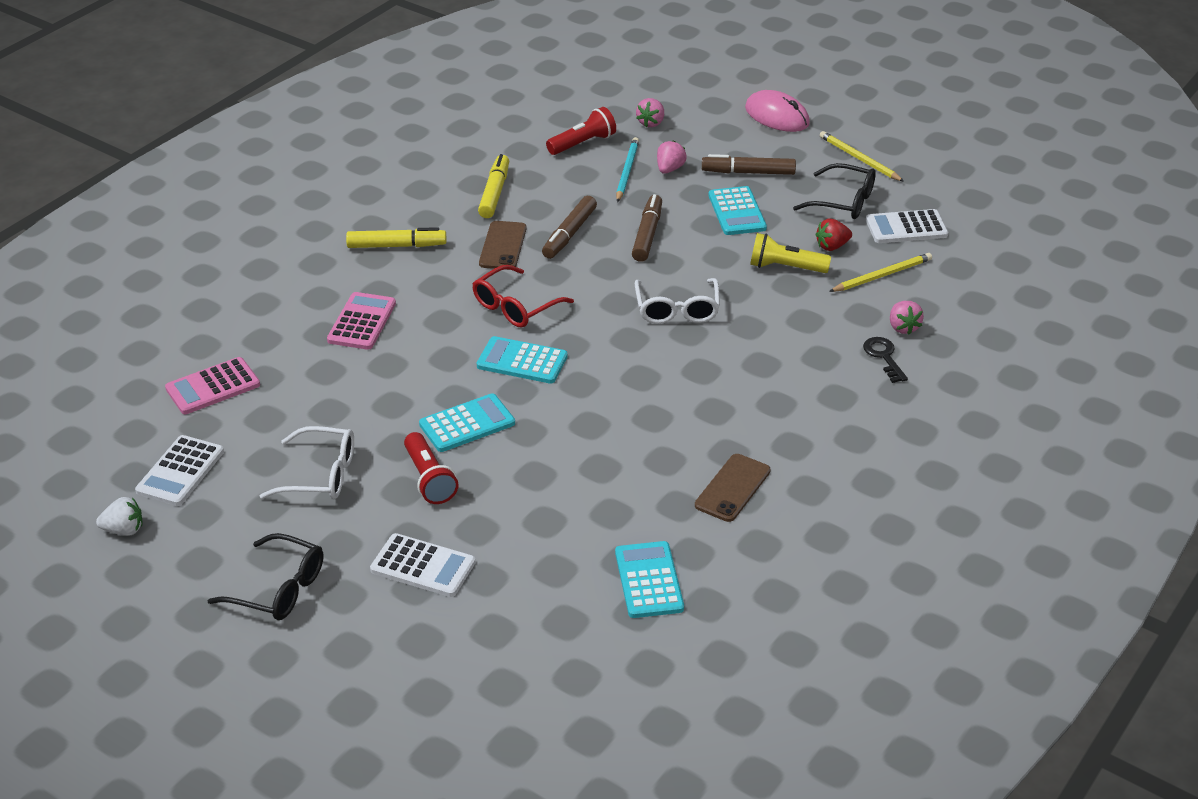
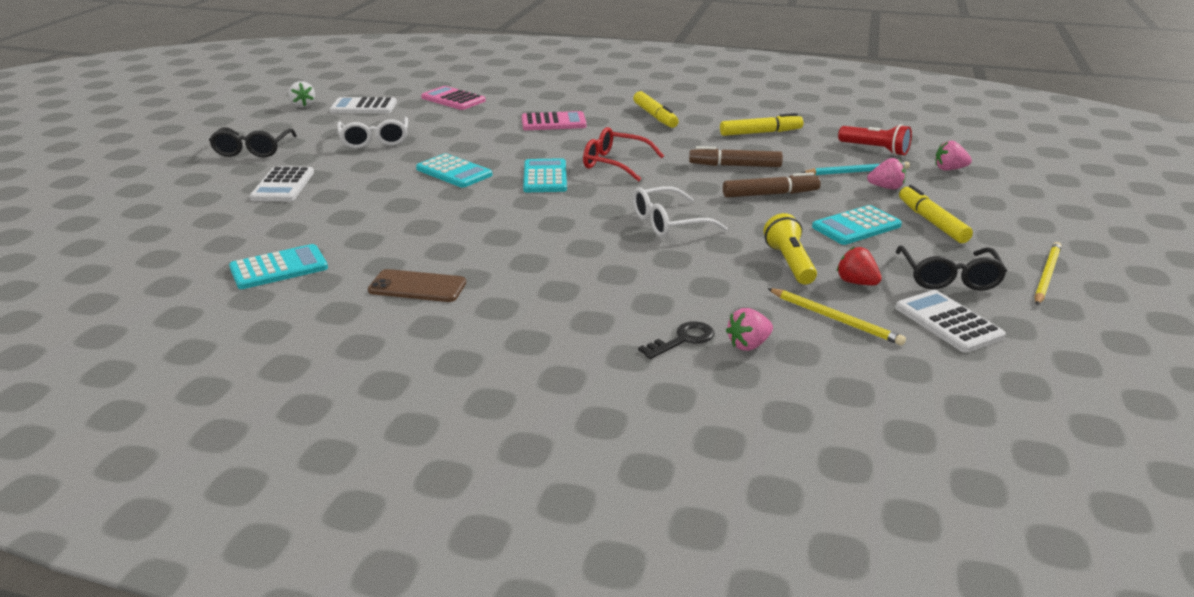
camera: 70 degrees right, 10 degrees down
(429, 479) = (382, 171): red flashlight -> none
(503, 246) = (692, 147): brown phone -> none
(748, 172) = (932, 222): brown marker -> yellow marker
(777, 116) = (1057, 221): pink mouse -> none

